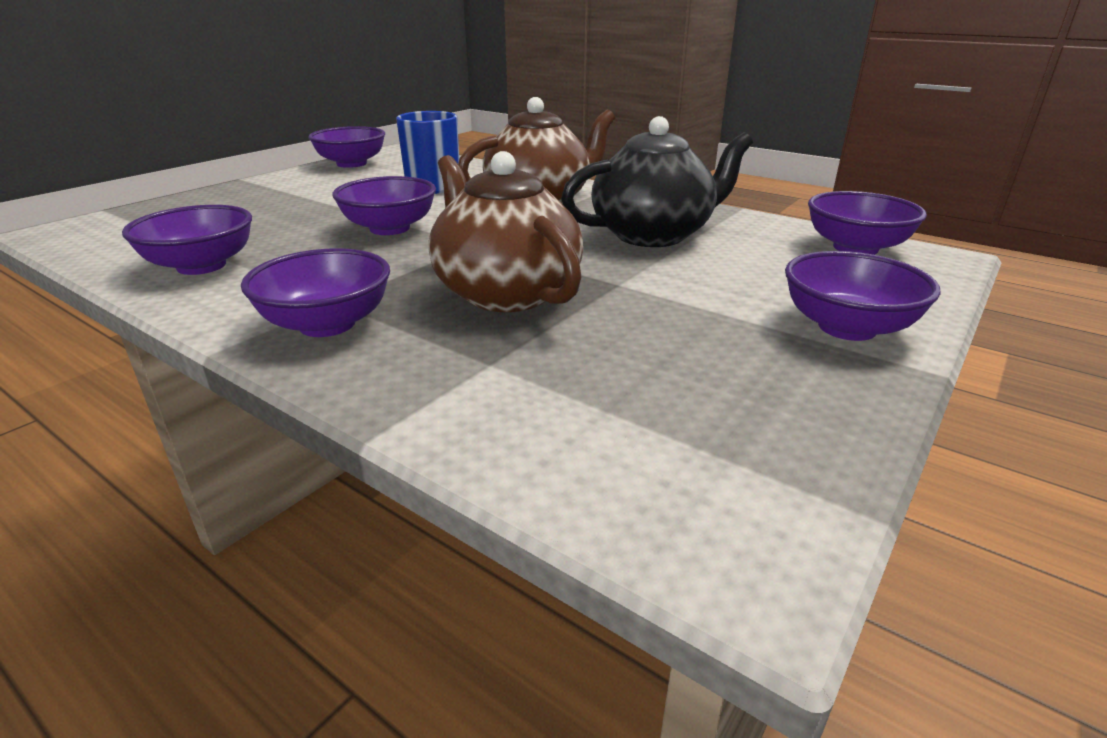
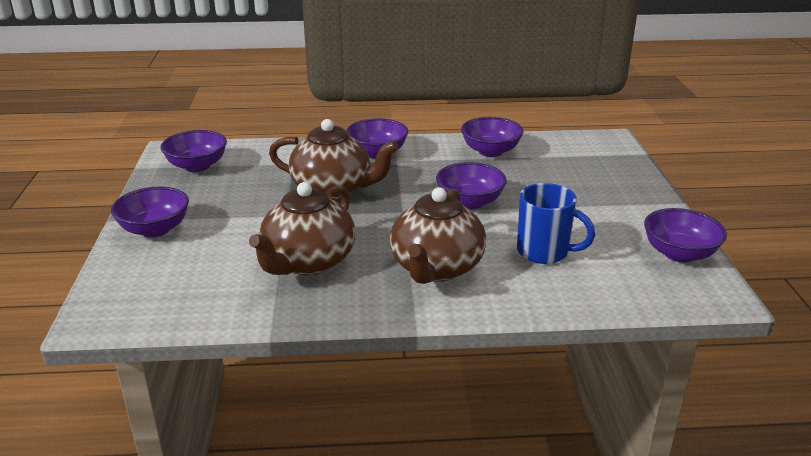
camera: 140 degrees right, 0 degrees up
(653, 235) = (308, 262): black teapot -> brown teapot
(855, 248) = (157, 305): purple bowl -> purple bowl (197, 166)

